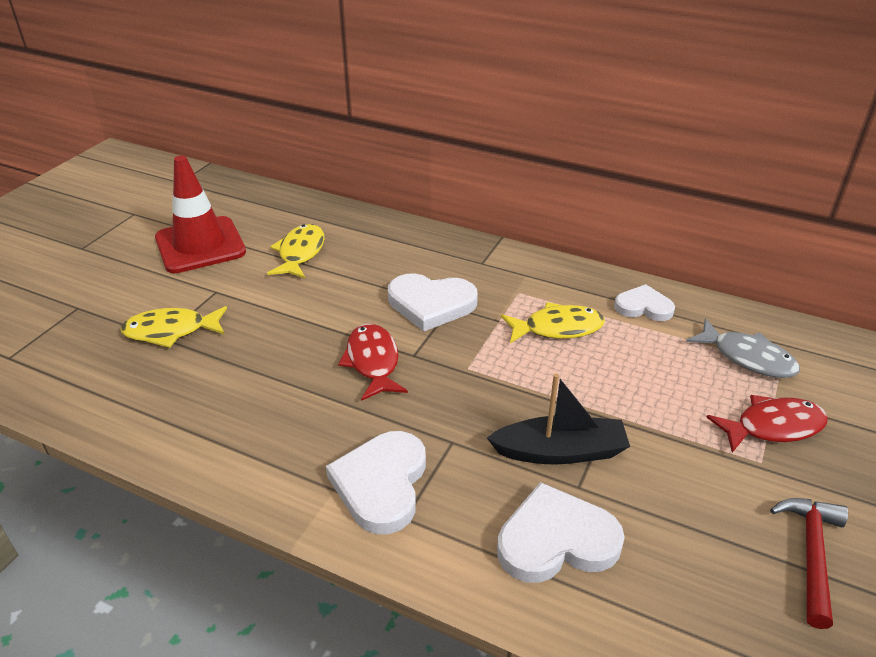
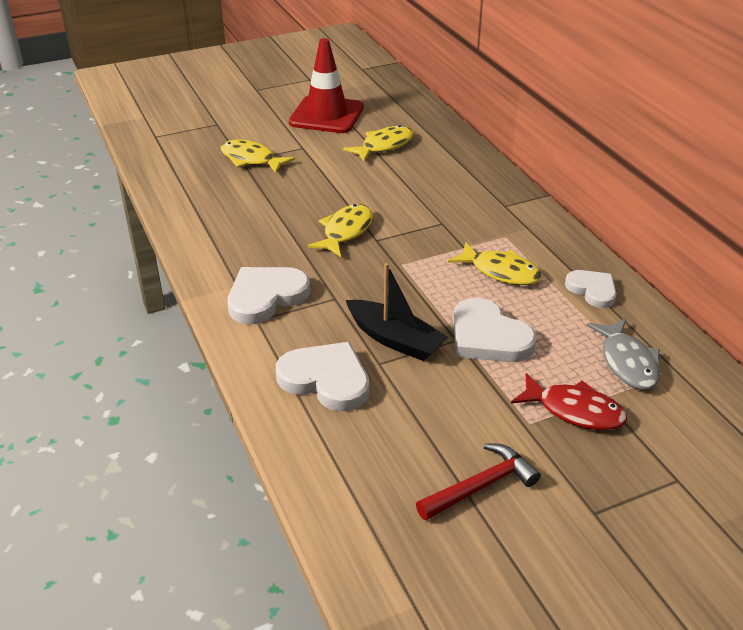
camera: 40 degrees right, 0 degrees up
(373, 362) = (345, 231): red fish -> yellow fish
(431, 304) = (430, 215): white heart -> white heart (488, 337)

